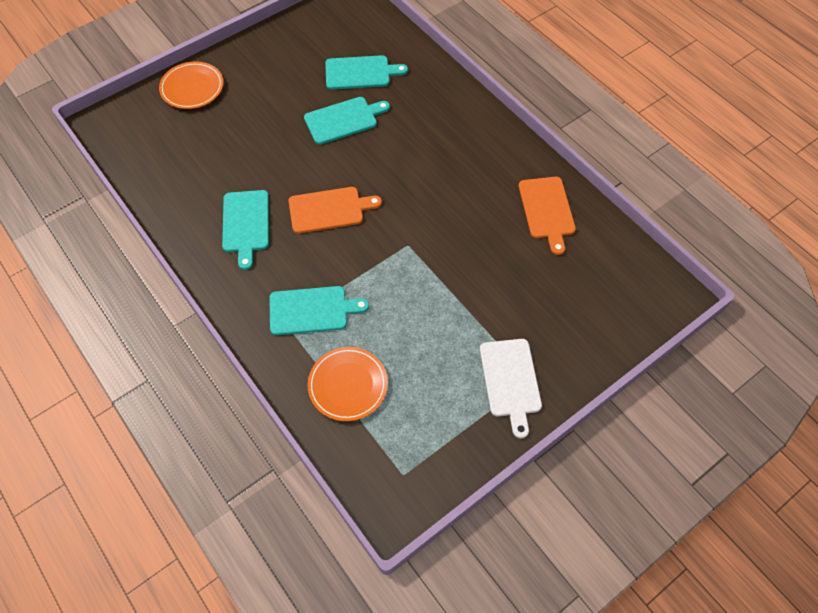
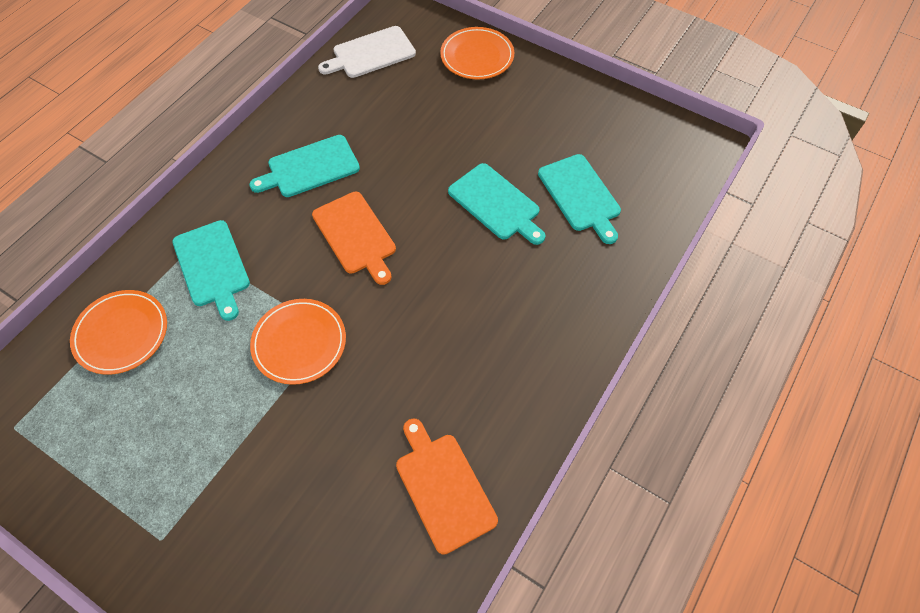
camera: 70 degrees right, 0 degrees up
(408, 266) = (299, 343): none -> orange plate
(510, 381) = (154, 514): white cutting board -> white cutting board (371, 53)
(547, 210) = (443, 487): orange cutting board -> orange cutting board turned 90 degrees clockwise

